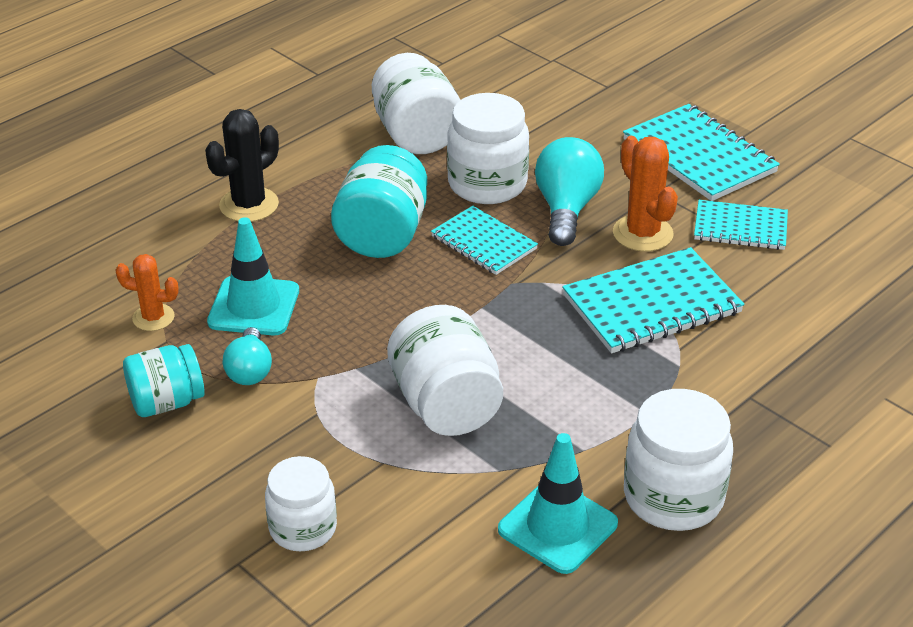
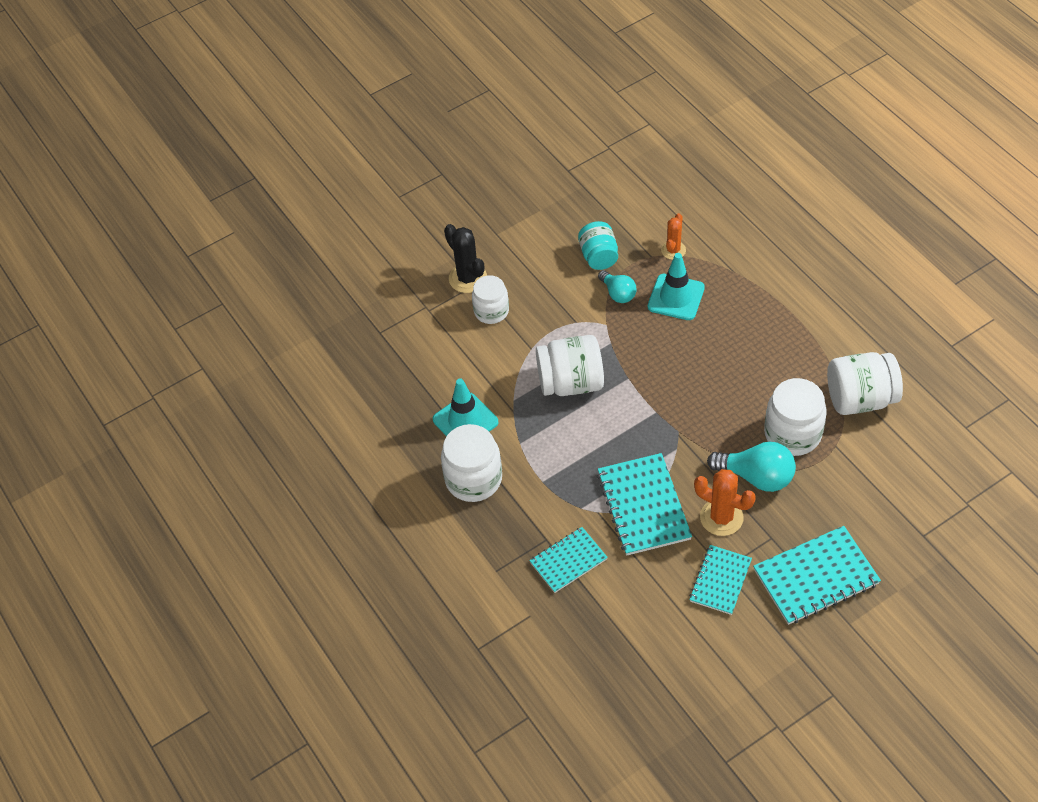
camera: 105 degrees right, 15 degrees up
(249, 205) = (782, 298): black cactus -> black cactus (468, 278)
(249, 370) = (618, 293): turquoise light bulb -> turquoise light bulb turned 135 degrees counterclockwise
(382, 234) = (740, 367): turquoise jar -> none
(483, 243) = (723, 422): turquoise notebook -> turquoise notebook (568, 561)
(642, 233) = (721, 517): orange cactus -> orange cactus turned 45 degrees clockwise

